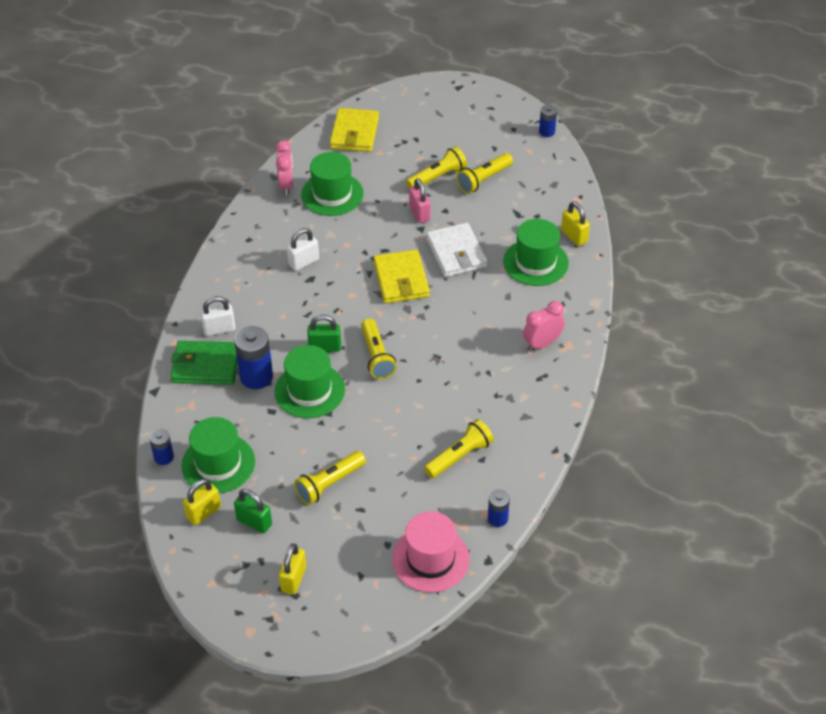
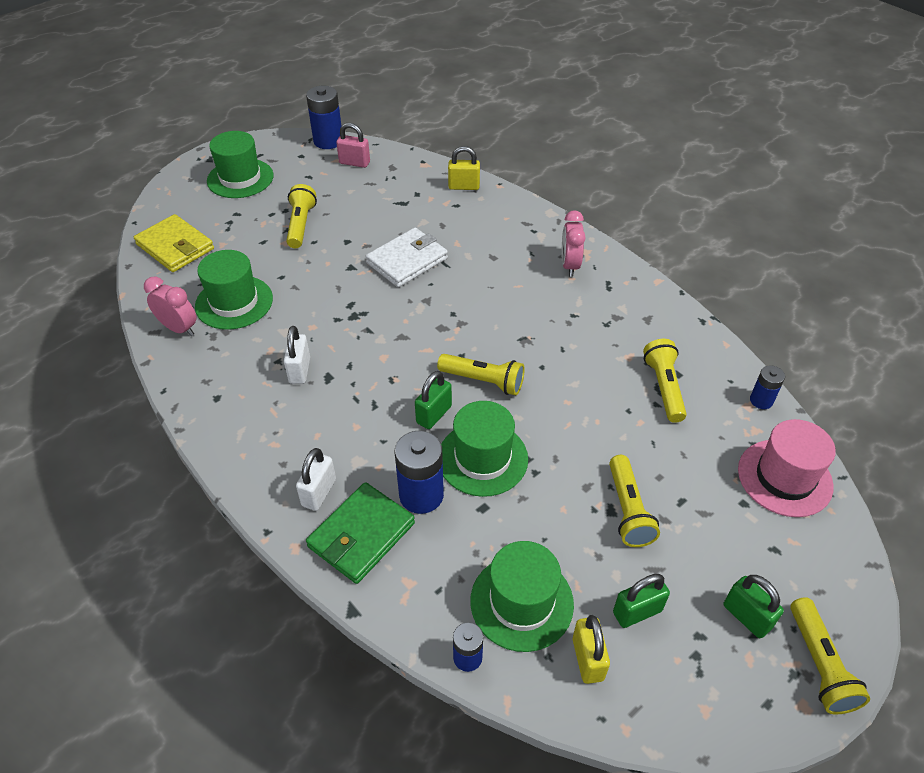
camera: 55 degrees left, 0 degrees up
(293, 579) = (746, 616): yellow padlock -> green padlock
(401, 279) = (401, 312): yellow wallet -> none
(419, 213) = (331, 258): pink padlock -> pink padlock (354, 163)
(456, 253) = (407, 261): white wallet -> white wallet turned 60 degrees counterclockwise
(483, 180) = (338, 201): yellow flashlight -> yellow flashlight (819, 665)
(535, 262) = (470, 221): green hat -> green hat (240, 178)
(547, 132) = (328, 141): blue battery -> blue battery, size x1.76

